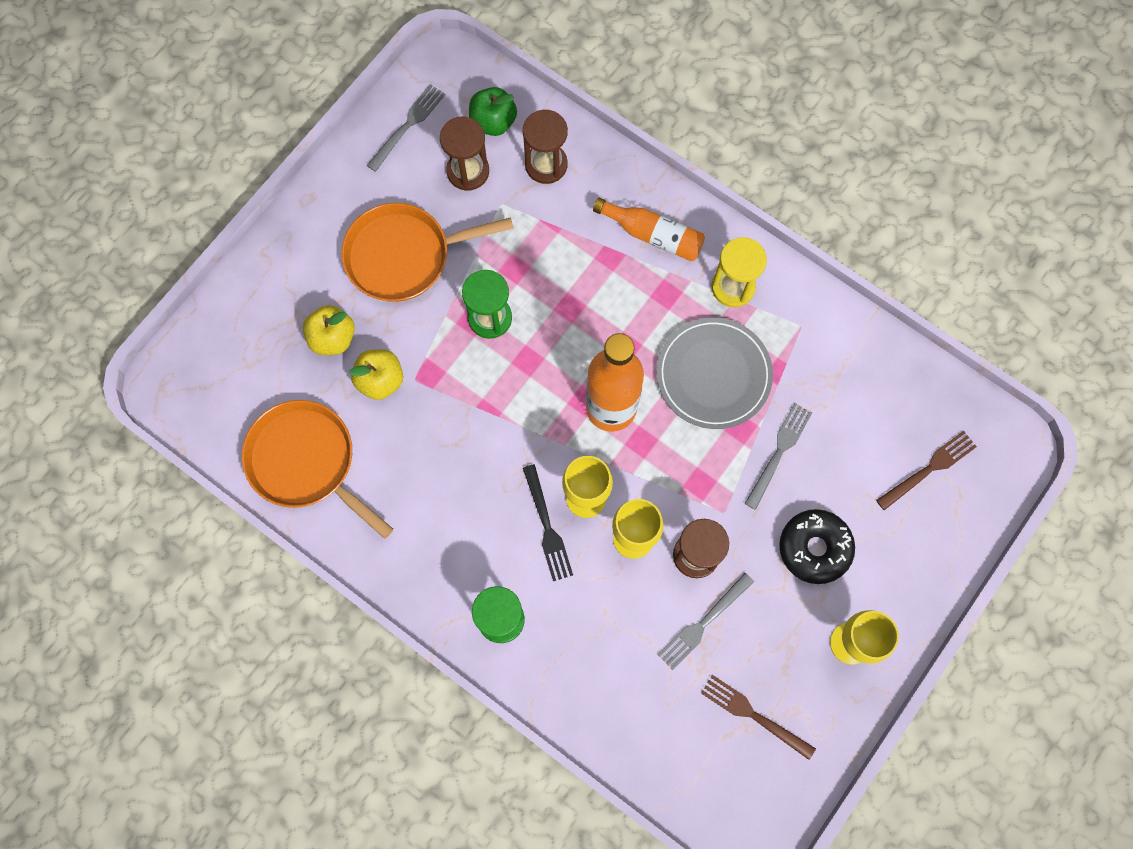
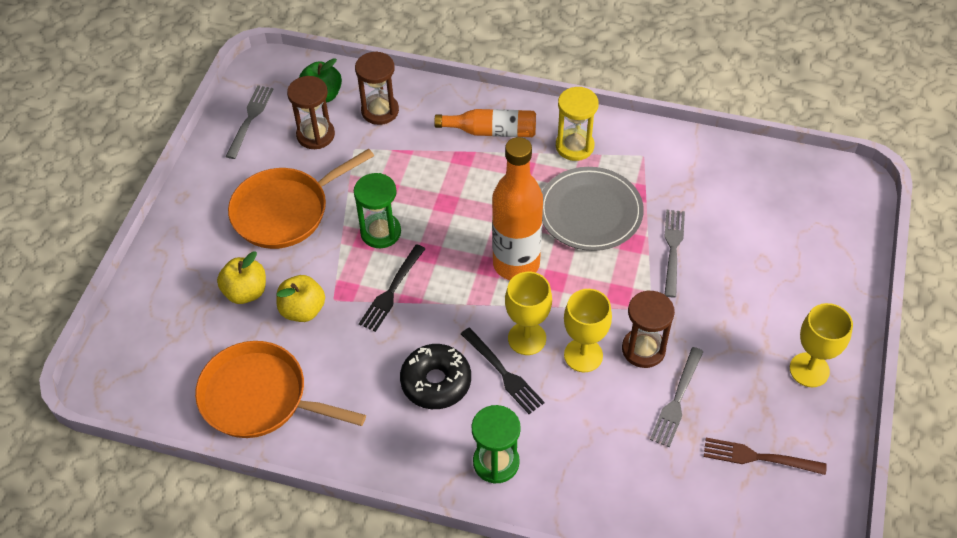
camera: 20 degrees left, 20 degrees down
(474, 392) = (391, 291): none -> black fork
(814, 548) = (740, 309): black donut -> black donut (436, 382)
(929, 468) = (799, 220): brown fork -> none

